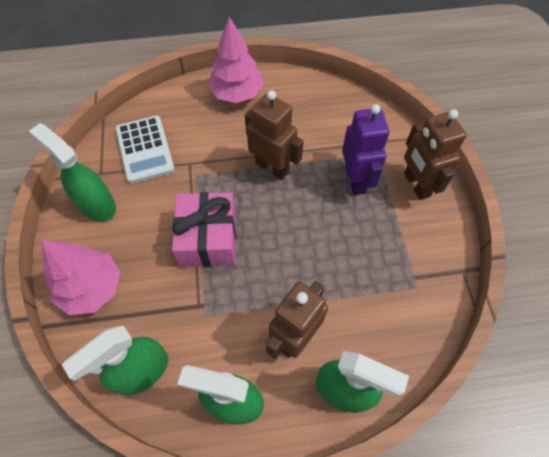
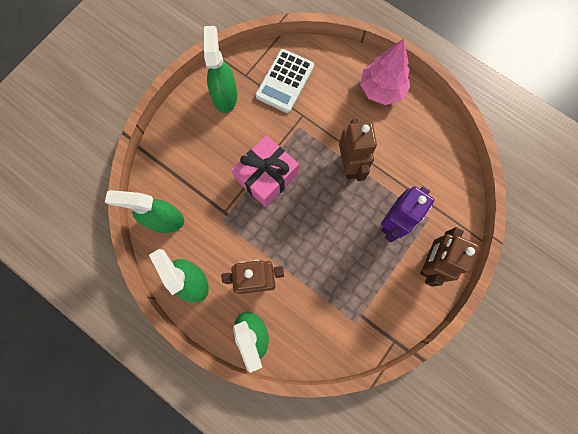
camera: 45 degrees right, 15 degrees up
(92, 288) = (179, 148): pink tree -> none

